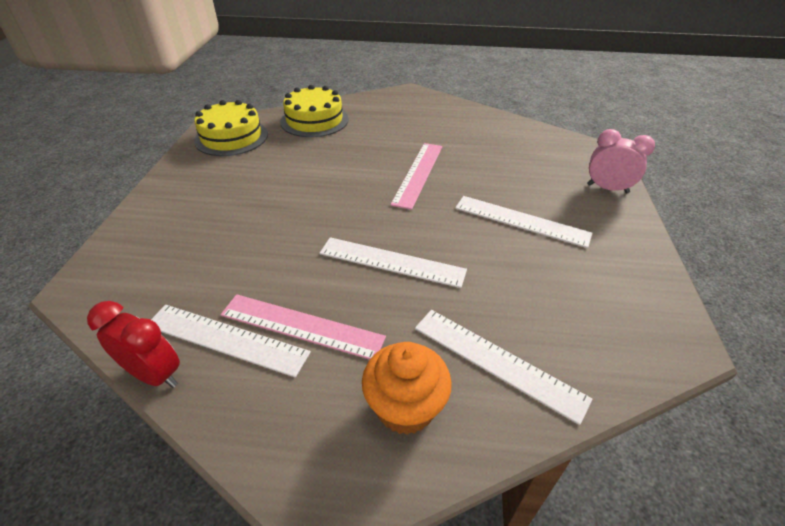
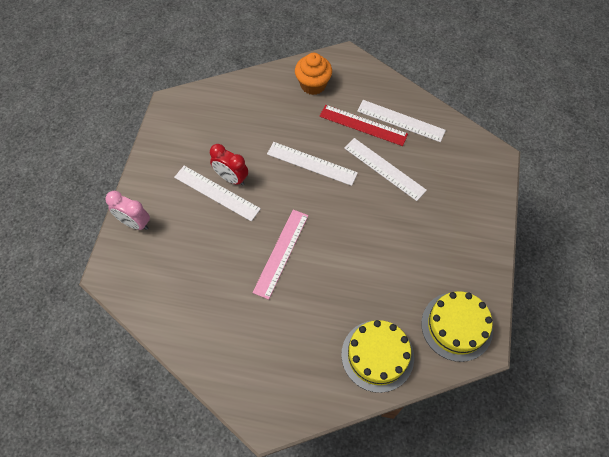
camera: 175 degrees left, 20 degrees up
(155, 374) = (429, 106): red clock -> red clock (231, 178)
(301, 326) = (363, 125): pink ruler -> red ruler
(497, 362) = (266, 101): white ruler -> white ruler (384, 169)

